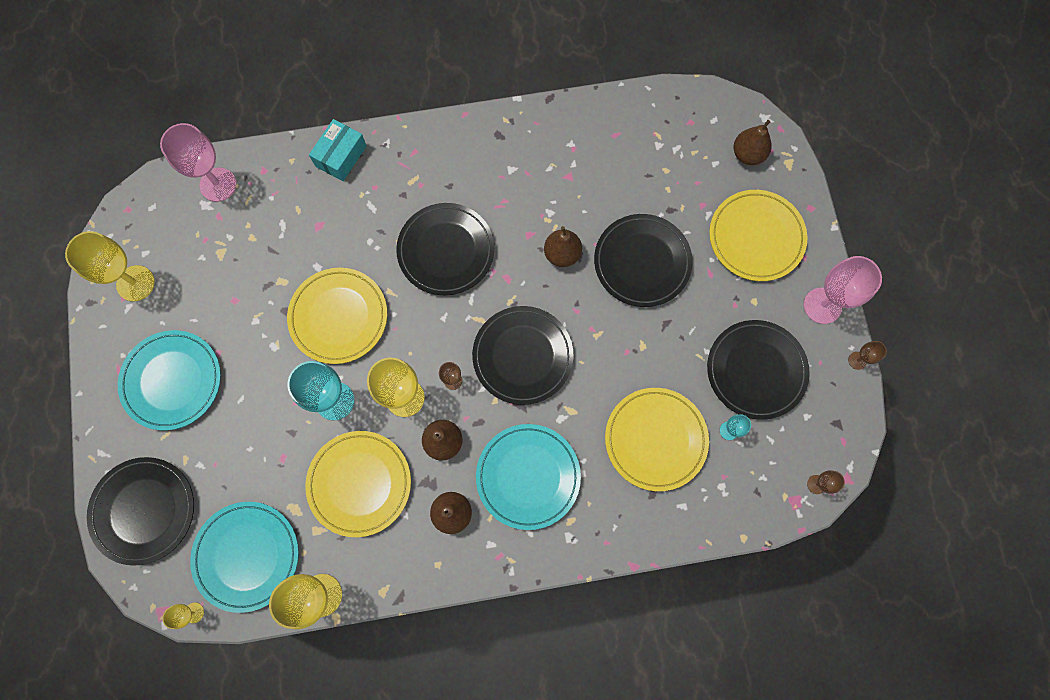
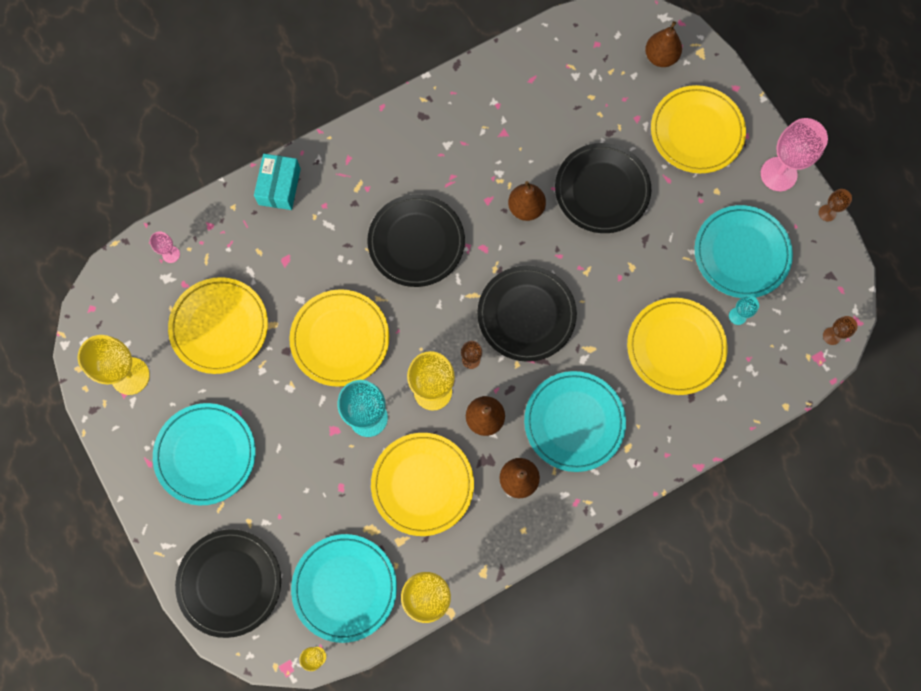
camera: 20 degrees left, 0 degrees up
(218, 184) = (171, 254): pink goblet -> pink goblet, size x0.48
(234, 266) = (219, 327): none -> yellow plate
(756, 370) = (741, 253): black plate -> turquoise plate

